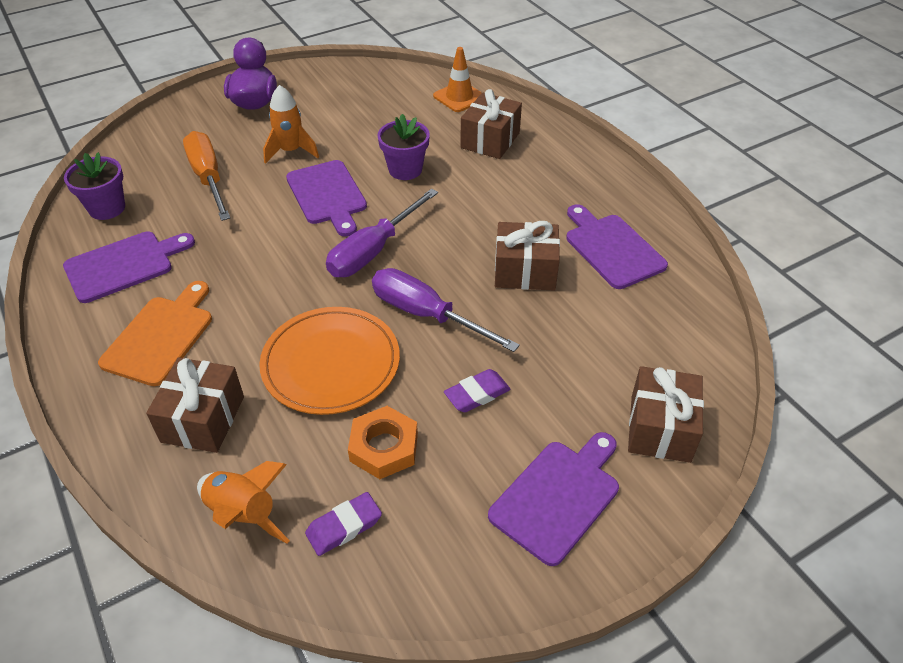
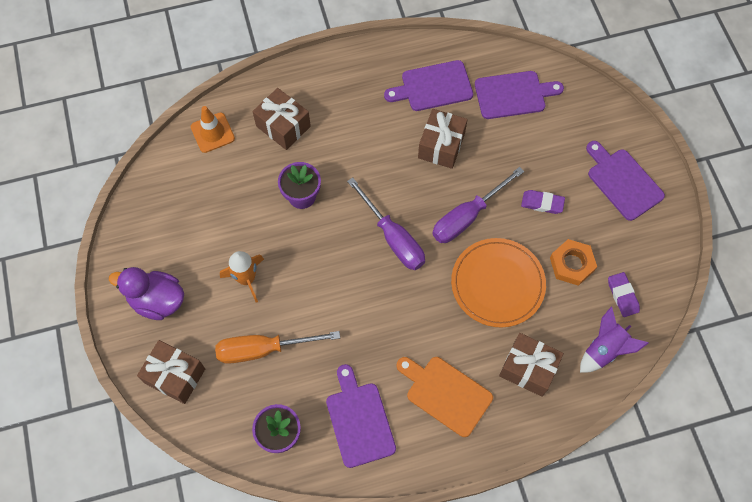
camera: 75 degrees left, 20 degrees up
(244, 514) = (604, 349): orange rocket -> purple rocket
(328, 195) = (317, 259): purple cutting board -> purple cutting board (513, 94)
(477, 394) = (542, 203): purple eraser -> purple eraser turned 60 degrees counterclockwise
(660, 428) = (587, 115): brown gift -> brown gift (175, 376)

